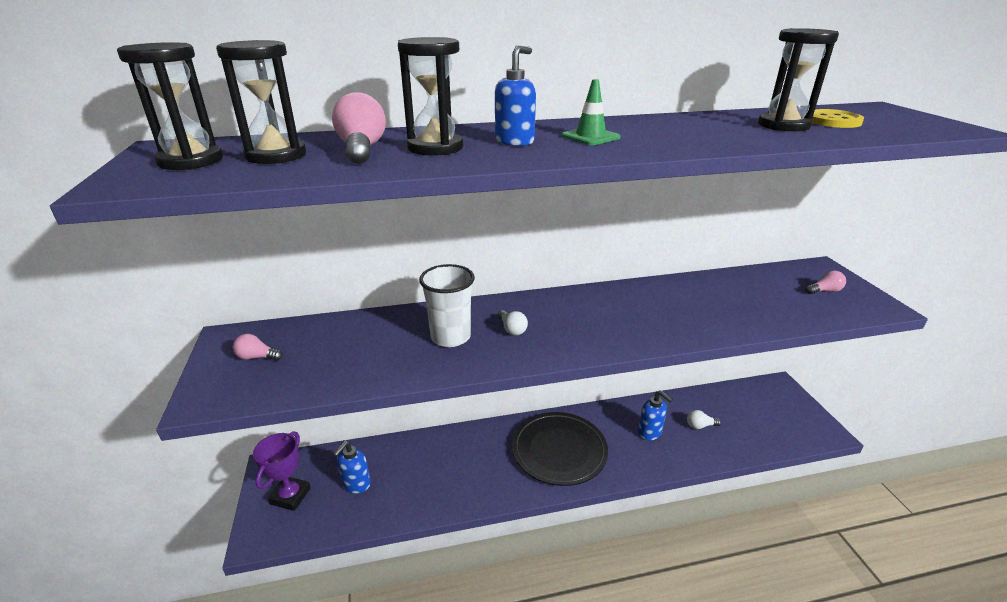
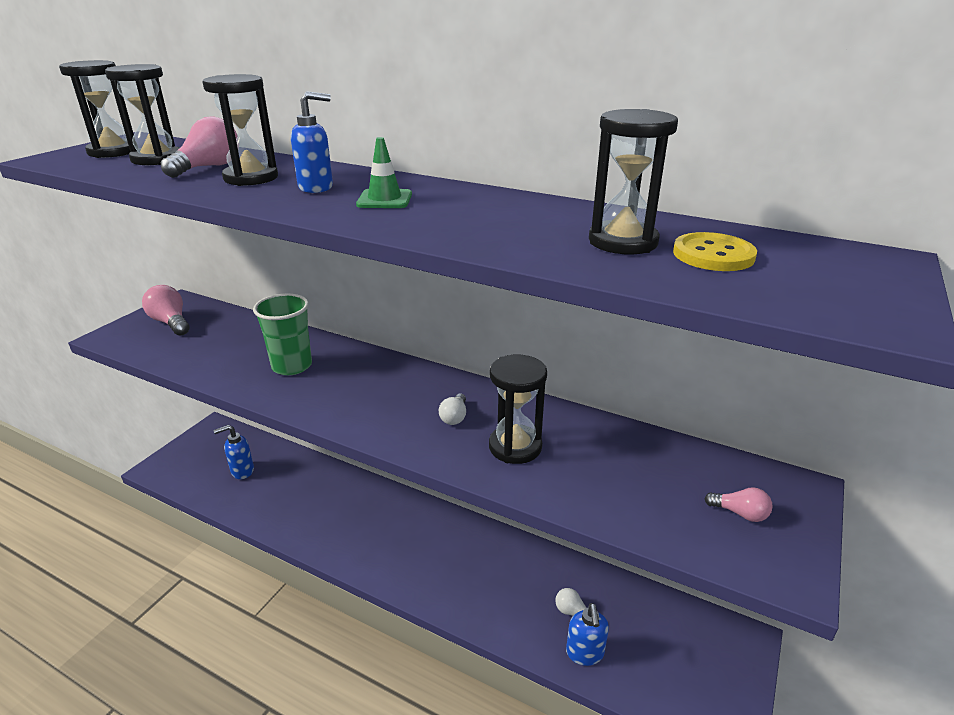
camera: 40 degrees right, 0 degrees up
(257, 357) = (170, 322): pink light bulb -> pink light bulb, size x1.69
(290, 496) = (200, 453): purple trophy -> none
(450, 337) = (292, 366): white cup -> green cup
(512, 329) = (342, 382): white light bulb -> white light bulb (454, 417)
(559, 450) = (406, 542): black plate -> none
(650, 432) = (510, 583): blue soap dispenser -> blue soap dispenser (585, 653)
(685, 313) = (515, 447): none -> black hourglass

